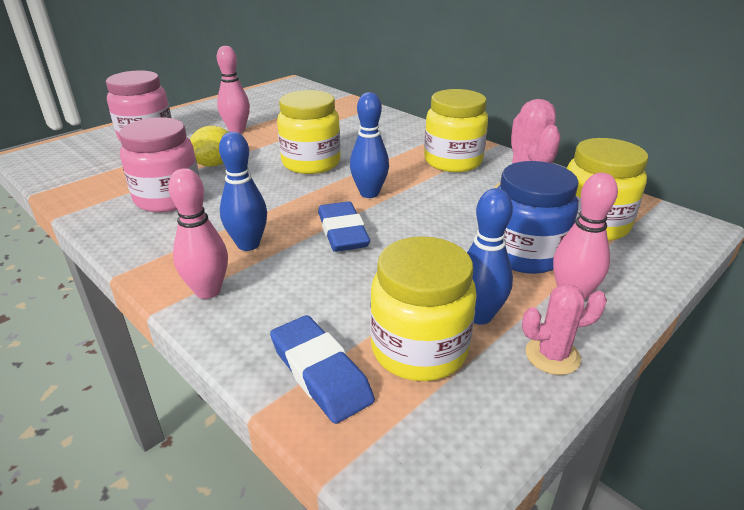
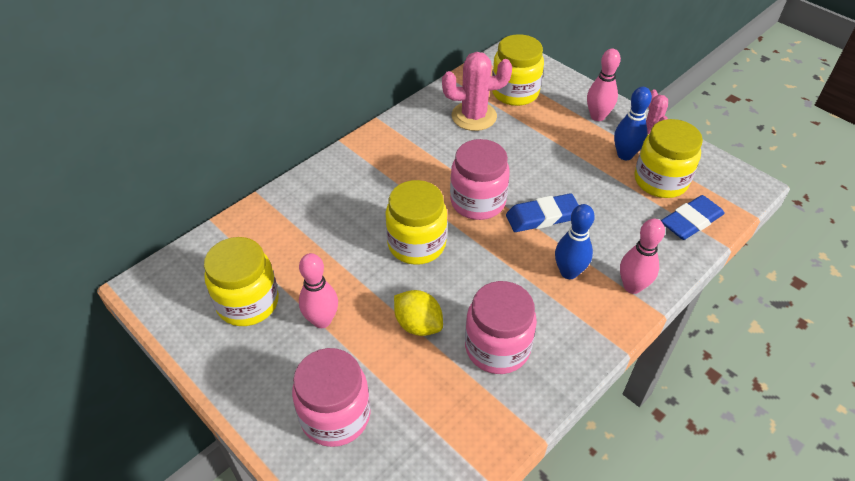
camera: 90 degrees left, 15 degrees up
(369, 193) = (477, 202): blue bowling pin -> pink jar
(453, 161) = (414, 148): yellow jar -> yellow jar (248, 302)
(525, 254) = (556, 128): blue jar -> none

